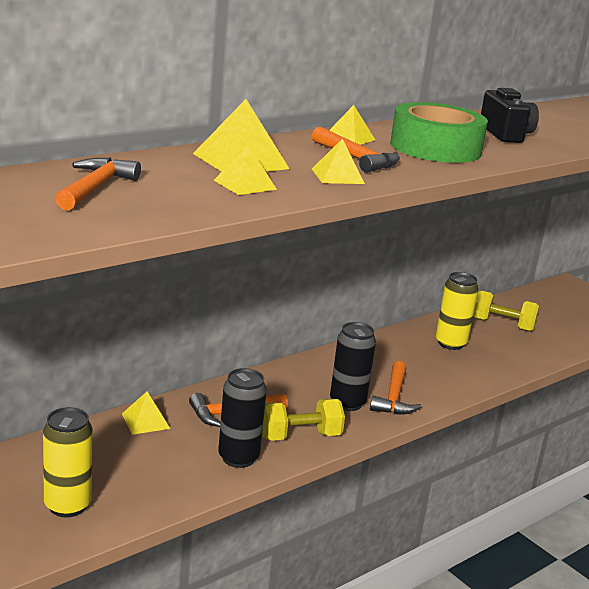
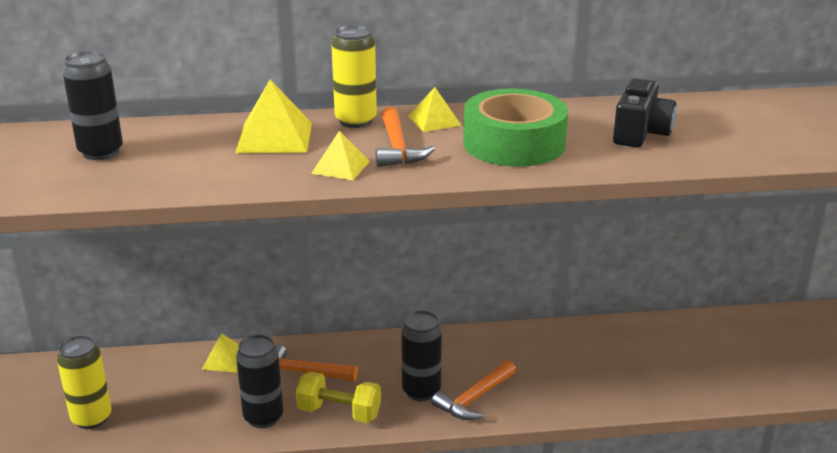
camera: 35 degrees right, 5 degrees up
(95, 188) = (101, 152): orange hammer -> black can
(245, 184) = (233, 165): yellow pyramid -> none
(450, 343) = (606, 353): yellow can -> yellow can (355, 121)
(502, 325) = (696, 346): yellow dumbbell -> none

